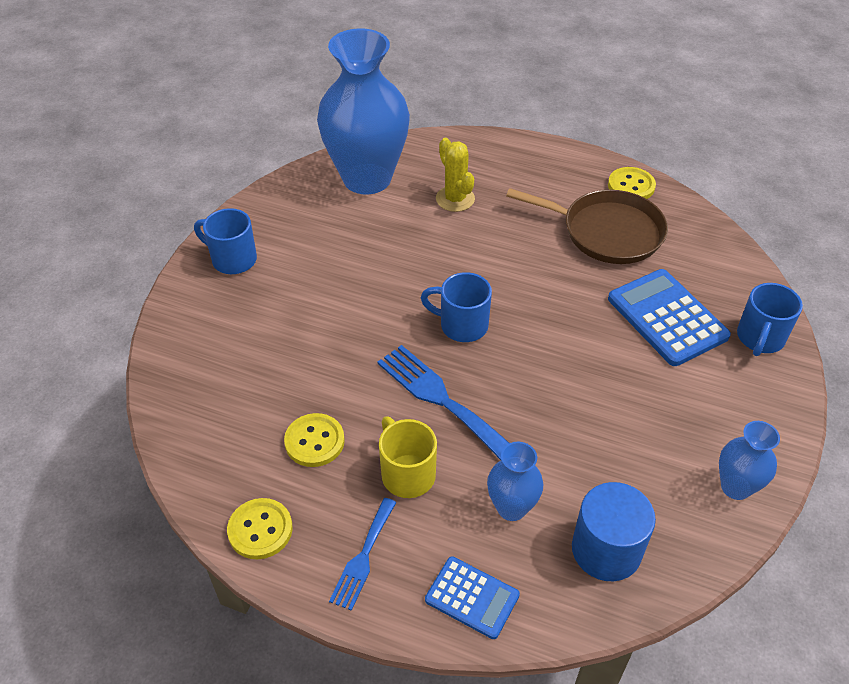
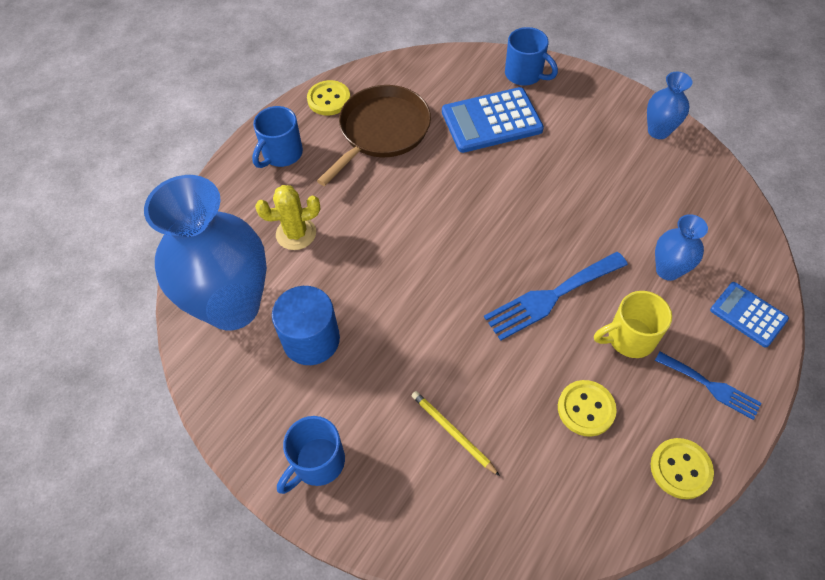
camera: 75 degrees left, 10 degrees up
(273, 341) = (452, 432): none -> yellow pencil
(462, 325) = (468, 263): blue mug -> blue mug (281, 154)
(472, 597) = (748, 314): blue calculator -> blue calculator turned 90 degrees counterclockwise
(606, 550) = (708, 219): blue cylinder -> blue cylinder (311, 340)

